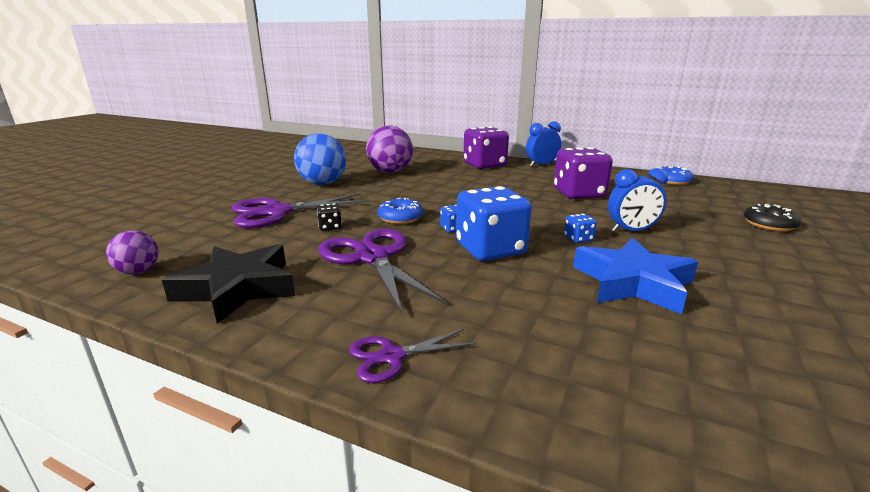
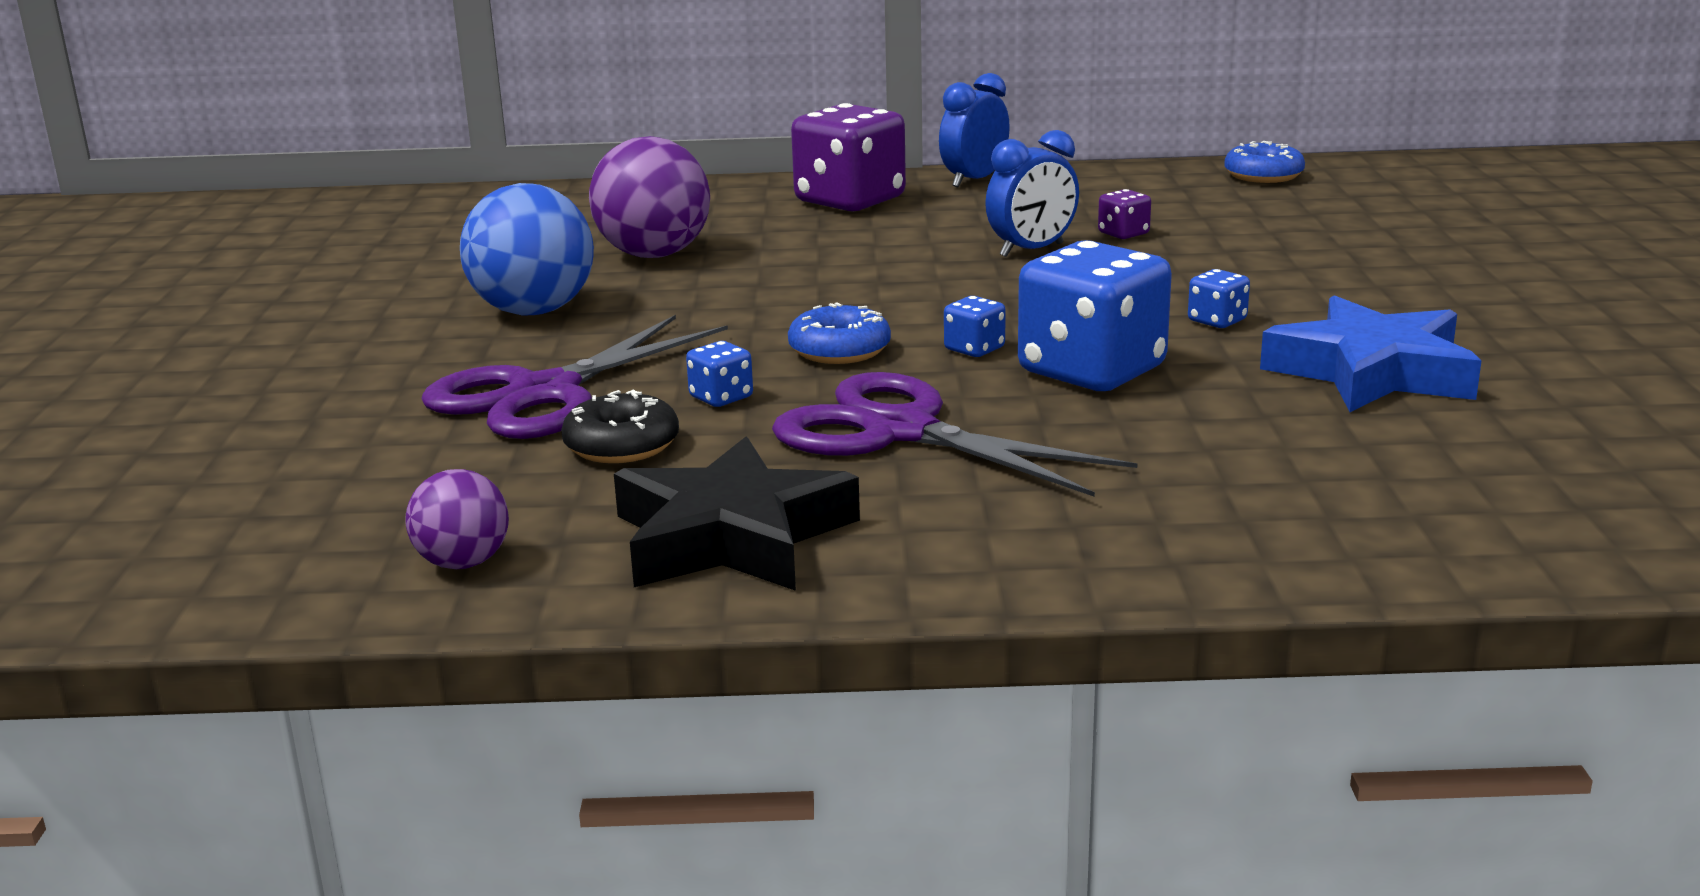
camera: 25 degrees left, 0 degrees up
(330, 227) = (721, 397): black dice -> blue dice
(391, 356) = (1147, 553): purple scissors -> none
(578, 194) = (1123, 234): purple dice -> purple dice, size x0.43
(631, 231) = (1288, 288): blue clock -> blue clock (1031, 250)
(769, 225) = (1487, 234): black donut -> black donut (622, 445)

